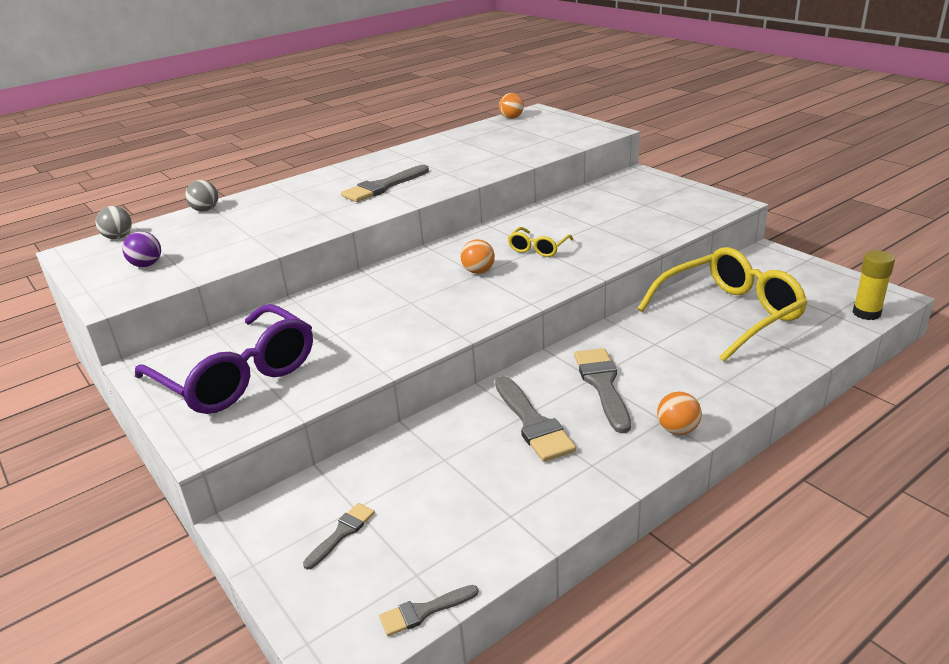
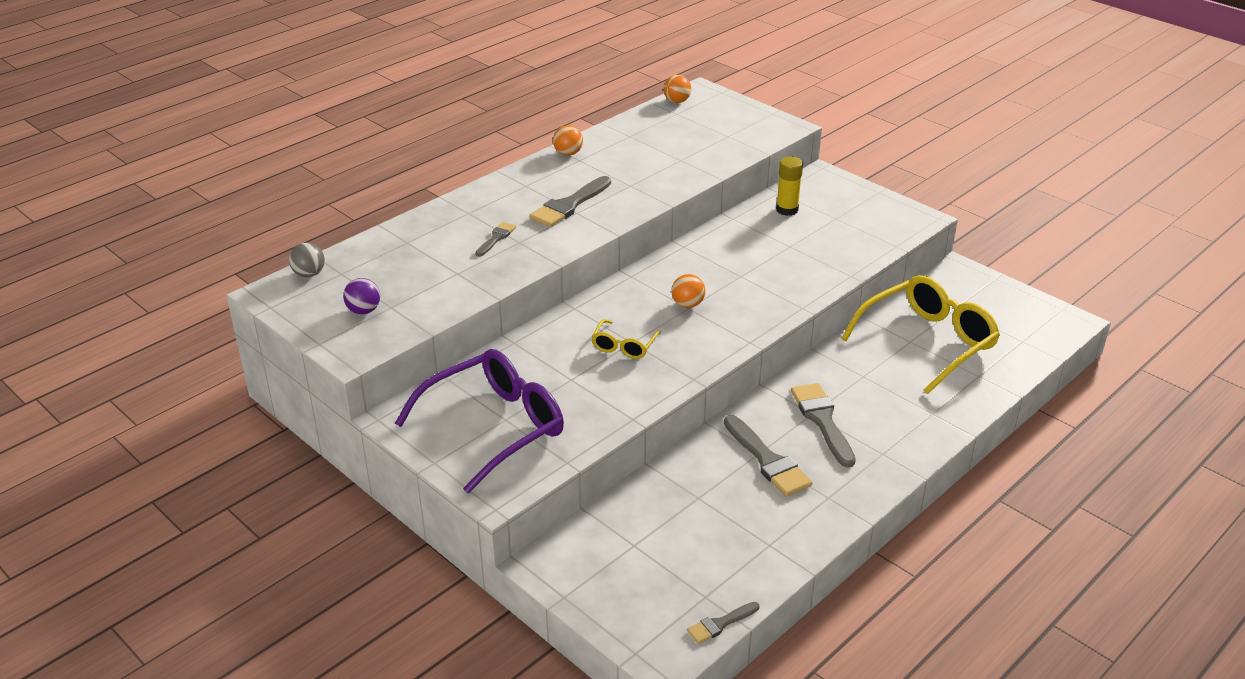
camera: 10 degrees left, 5 degrees up
(205, 210) = (386, 236): grey ball -> none
(237, 376) = (494, 427): purple glasses -> purple glasses turned 75 degrees counterclockwise
(342, 533) = (630, 566): grey brush -> grey brush (496, 238)
(538, 248) = (740, 276): yellow glasses -> yellow glasses (624, 346)
(677, 430) = (895, 462): orange ball -> orange ball (568, 153)
(866, 313) = (1051, 340): yellow glue stick -> yellow glue stick (787, 210)

